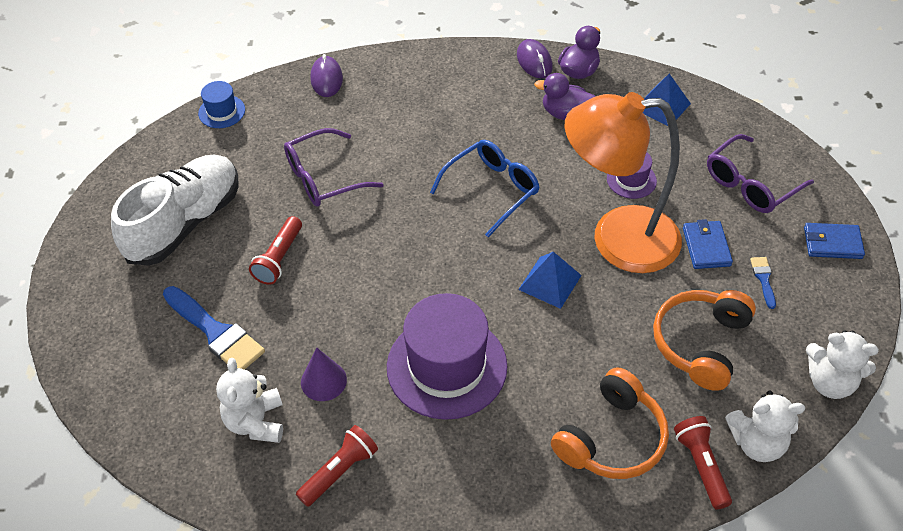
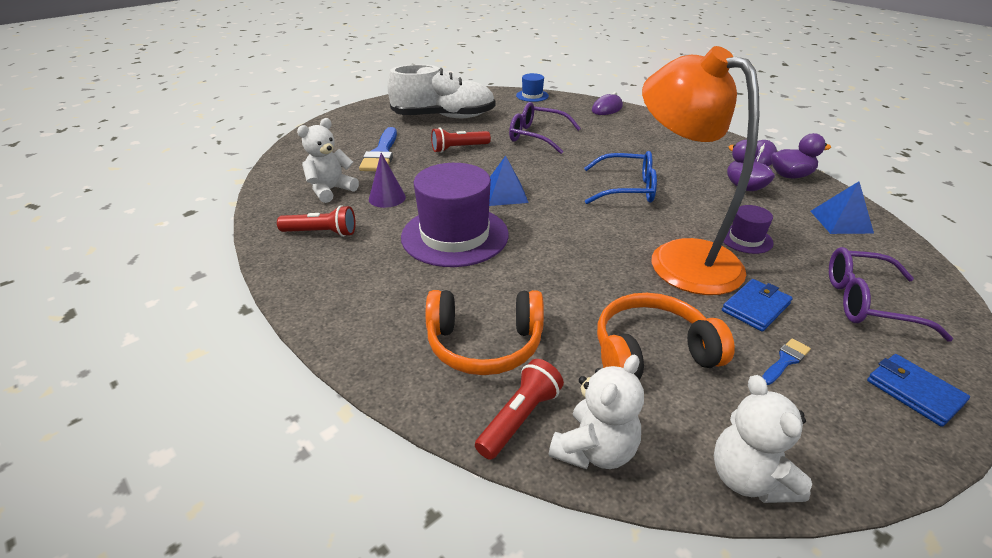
camera: 50 degrees right, 15 degrees down
(550, 282) = (589, 245): blue pyramid -> blue pyramid (505, 194)
(757, 443) = (594, 450): white teddy bear -> white teddy bear turned 105 degrees counterclockwise

